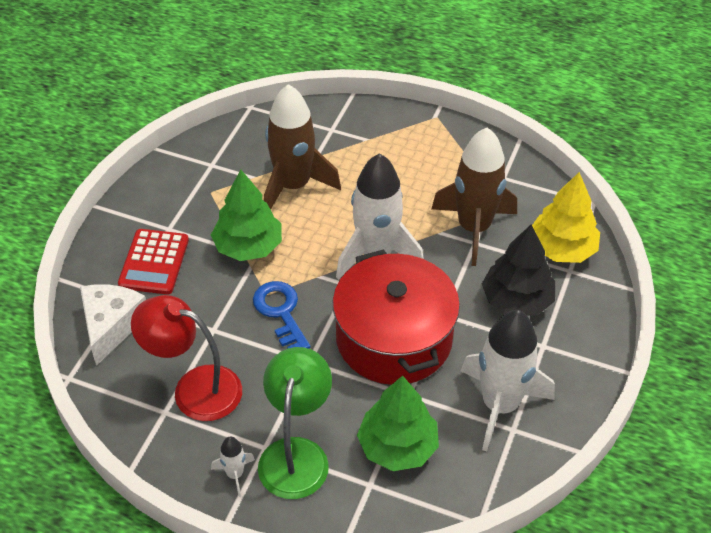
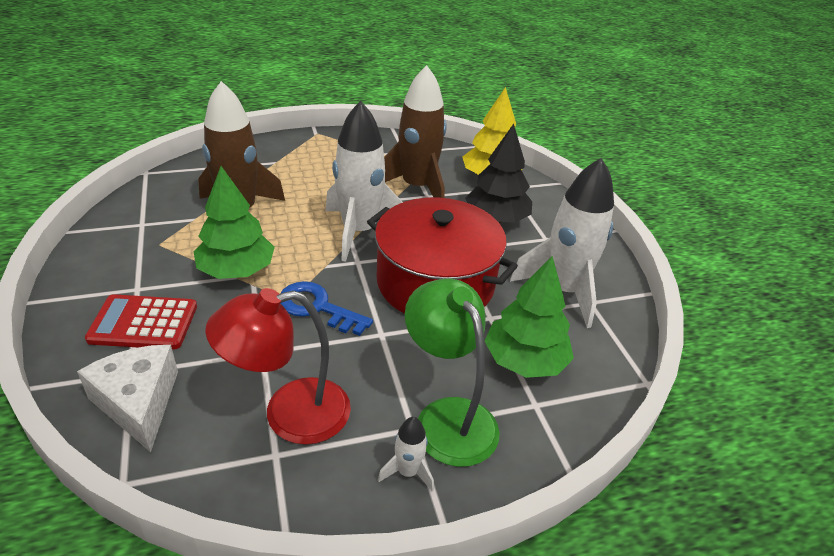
camera: 40 degrees left, 10 degrees down
(154, 262) = (143, 323): red calculator -> red calculator turned 120 degrees clockwise

